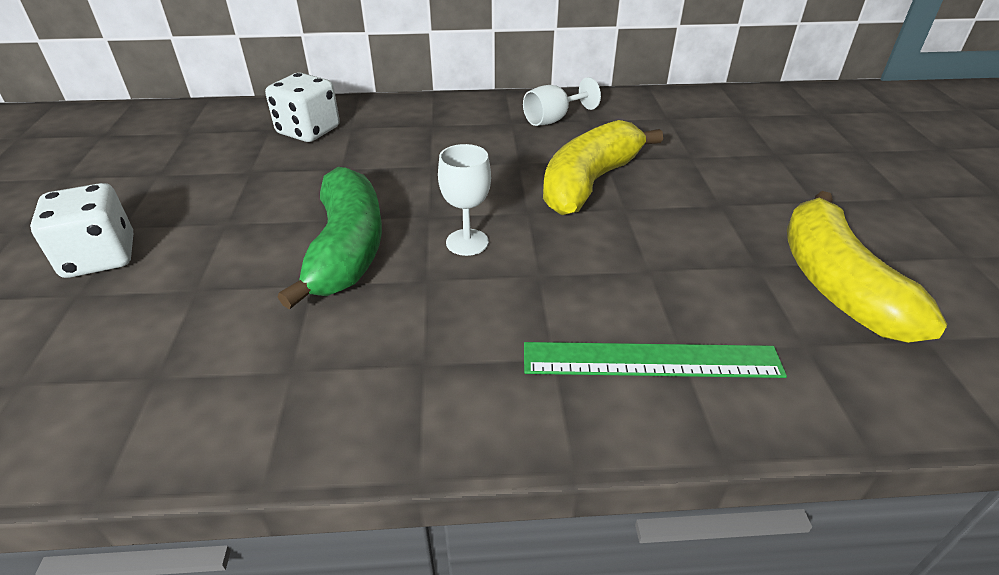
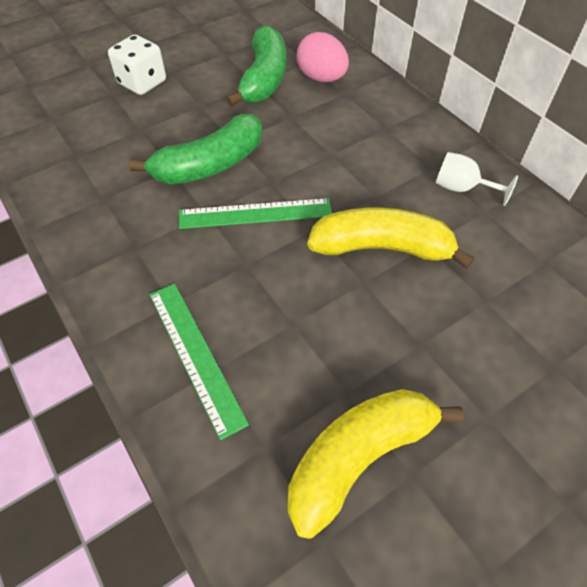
camera: 60 degrees right, 15 degrees up
(252, 164) = (264, 79): none -> green banana
(308, 131) = (321, 78): white dice -> pink egg
(467, 242) = (255, 214): white goblet -> green ruler

